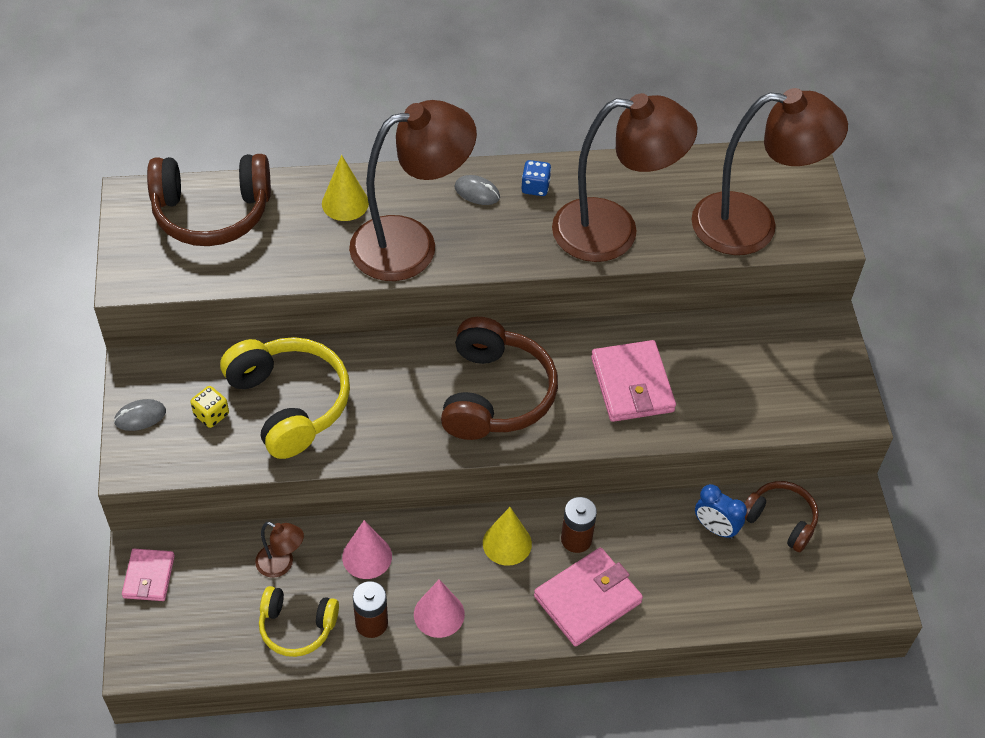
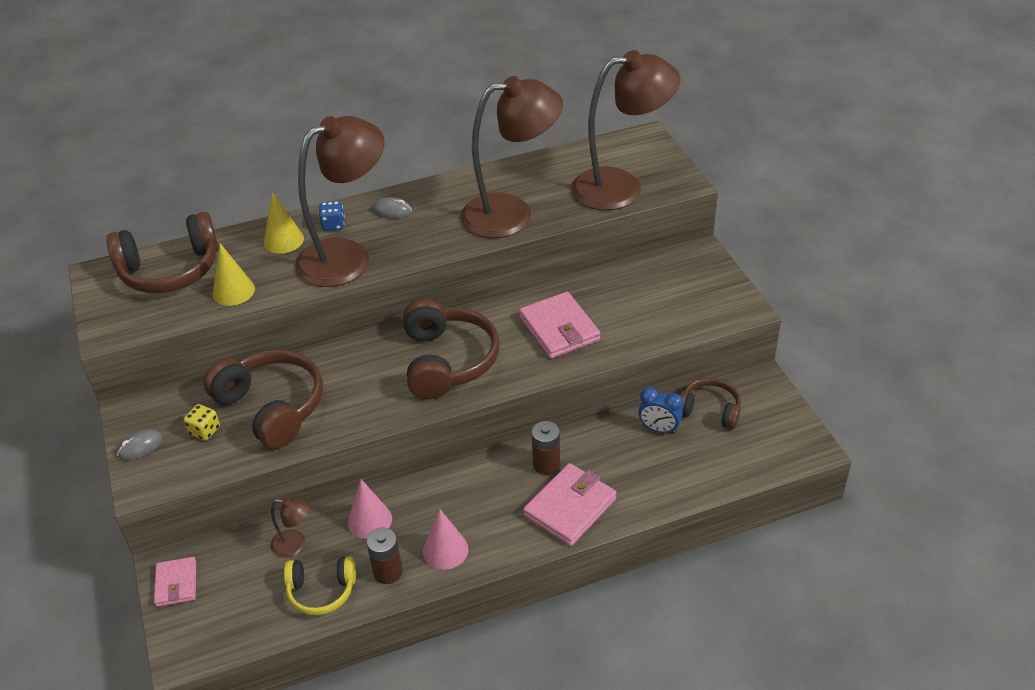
camera: 10 degrees left, 10 degrees down
(289, 404) = (272, 407): yellow headphones -> brown headphones
(507, 543) = (488, 481): yellow cone -> yellow cone (233, 291)
(535, 187) = (439, 198): blue dice -> blue dice (333, 225)

